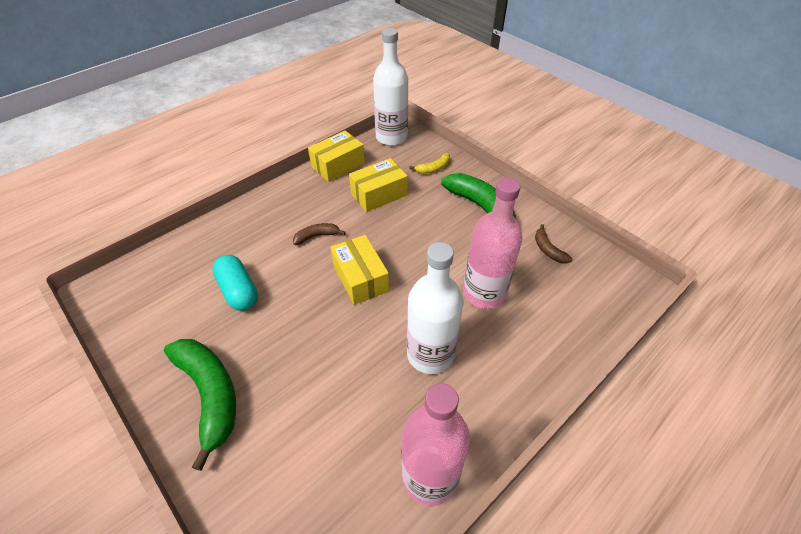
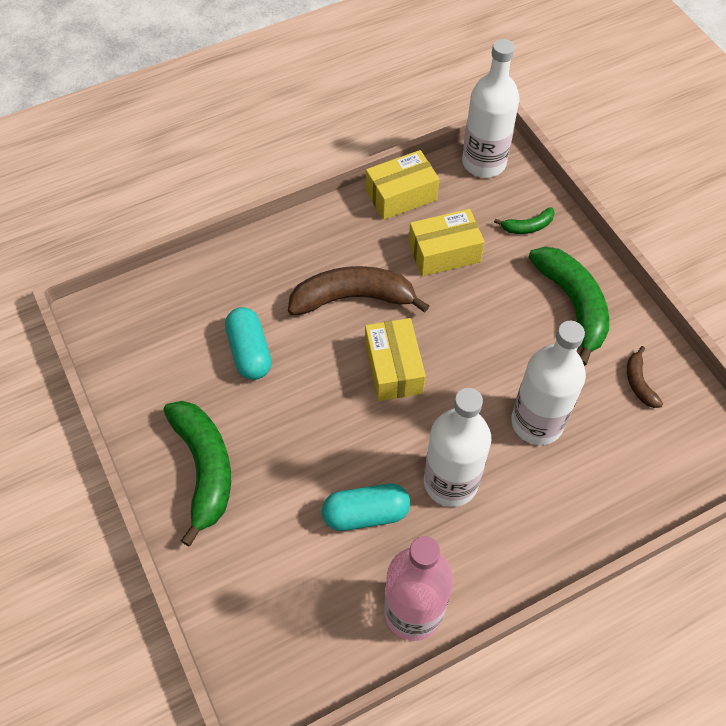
camera: 15 degrees right, 10 degrees up
(317, 236) = (353, 298): brown banana -> brown banana, size x2.10
(365, 398) = (366, 513): none -> turquoise capsule
(433, 168) = (527, 226): yellow banana -> green banana
(484, 293) = (537, 422): pink bottle -> white bottle

